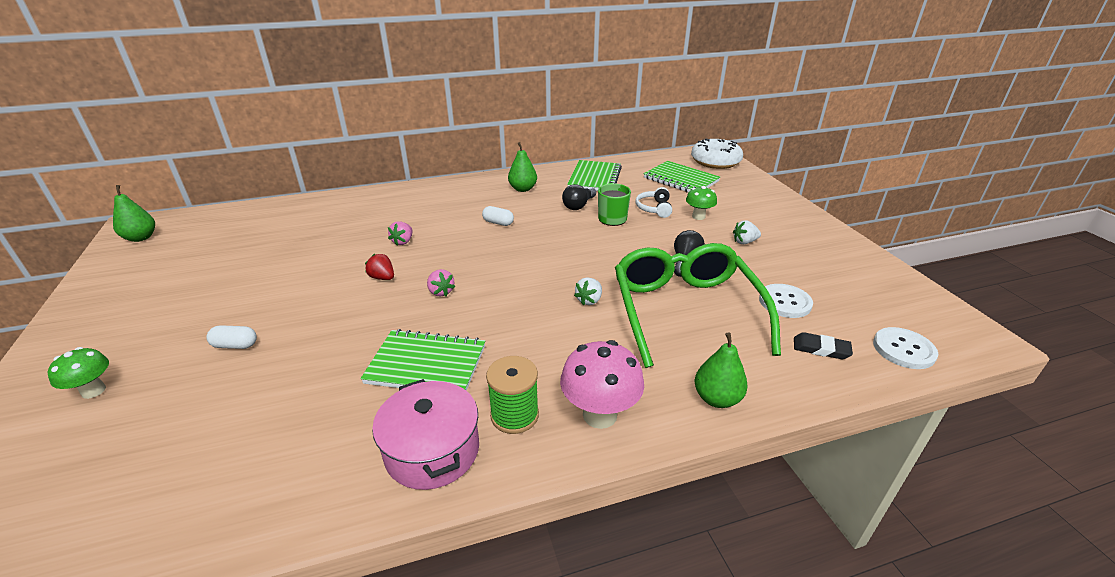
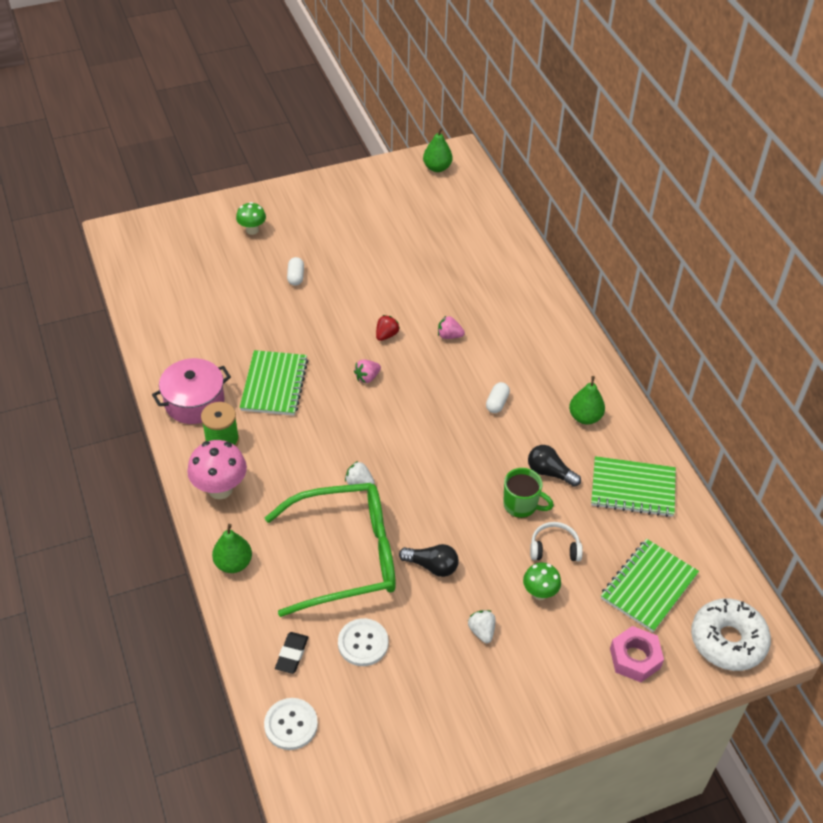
camera: 85 degrees right, 15 degrees up
(742, 188) = (635, 658): none -> pink nut

